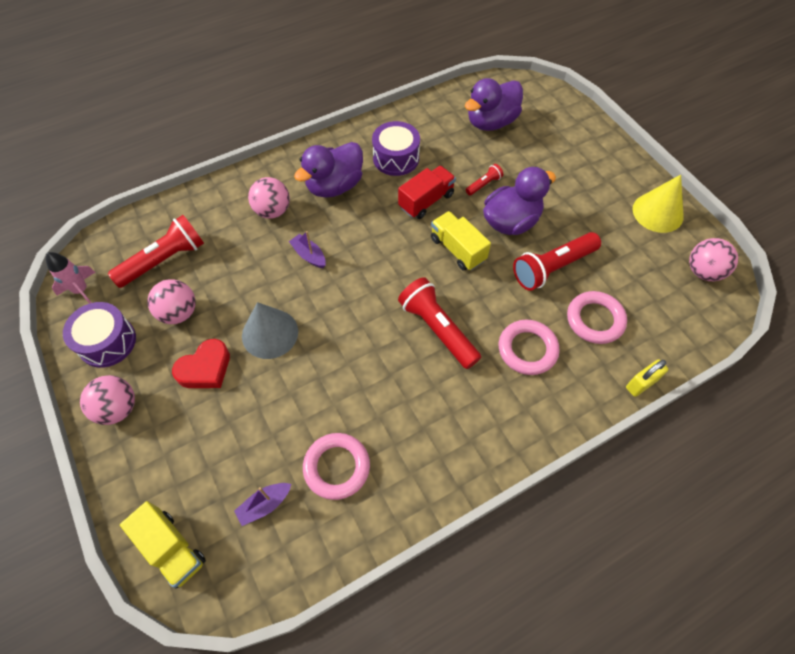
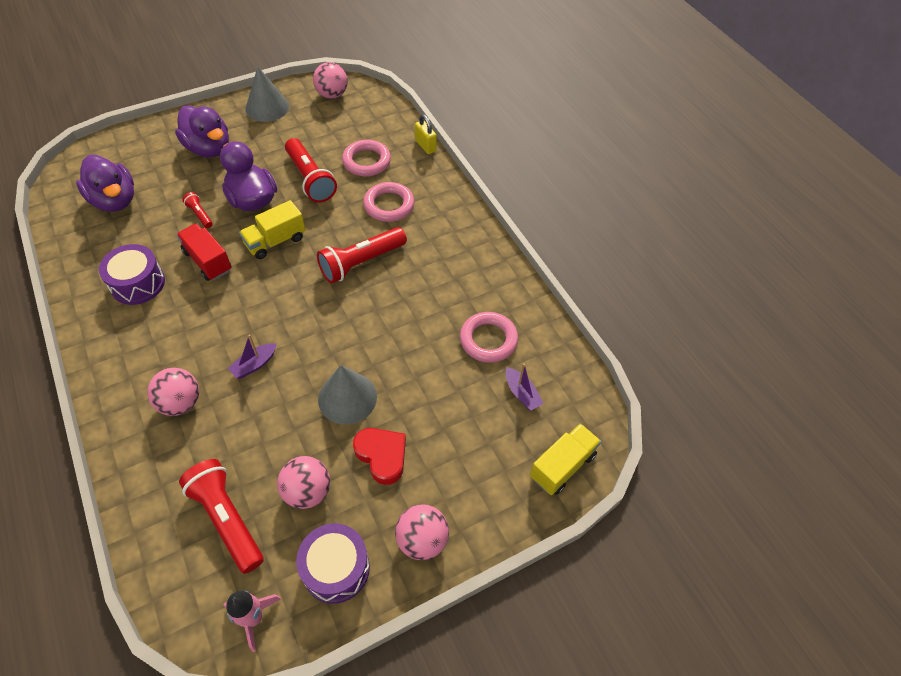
camera: 90 degrees left, 5 degrees down
(334, 186) = (161, 341): purple duck -> purple duck (209, 148)
(657, 212) = (267, 107): yellow cone -> grey cone

